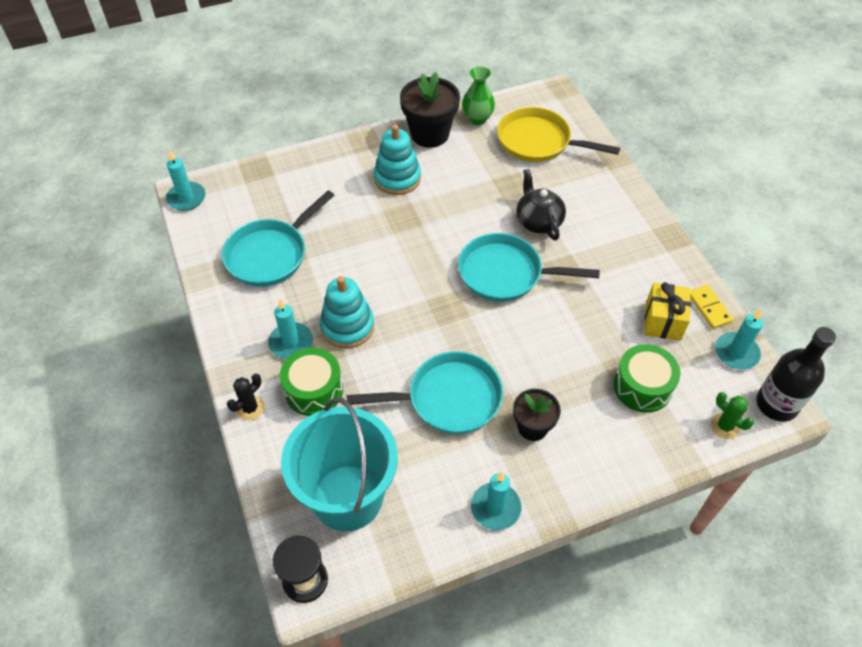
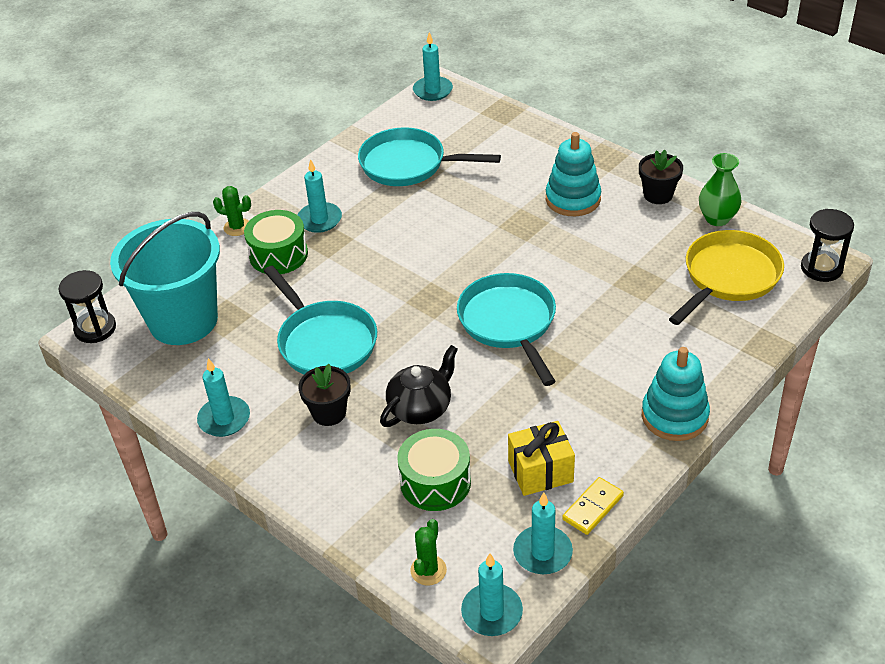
camera: 65 degrees right, 10 degrees down
(250, 408) = (237, 227): black cactus -> green cactus
(347, 326) = (361, 245): turquoise stacking toy -> turquoise stacking toy (674, 416)
(430, 134) = (658, 195): black flower pot -> black flower pot, size x0.61
(538, 142) = (728, 277): yellow pan -> yellow pan turned 45 degrees clockwise
(538, 221) = (604, 320): black teapot -> black teapot (421, 408)
(560, 98) = (821, 268): none -> black hourglass
(776, 404) = (492, 612): black bottle -> turquoise candle

